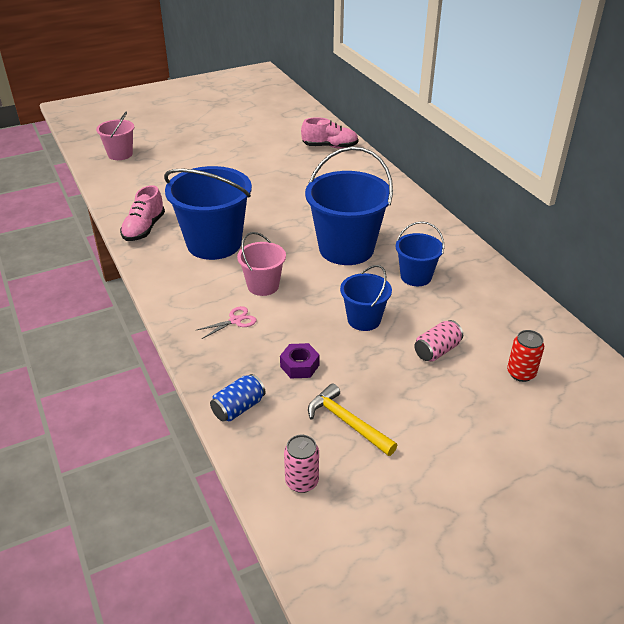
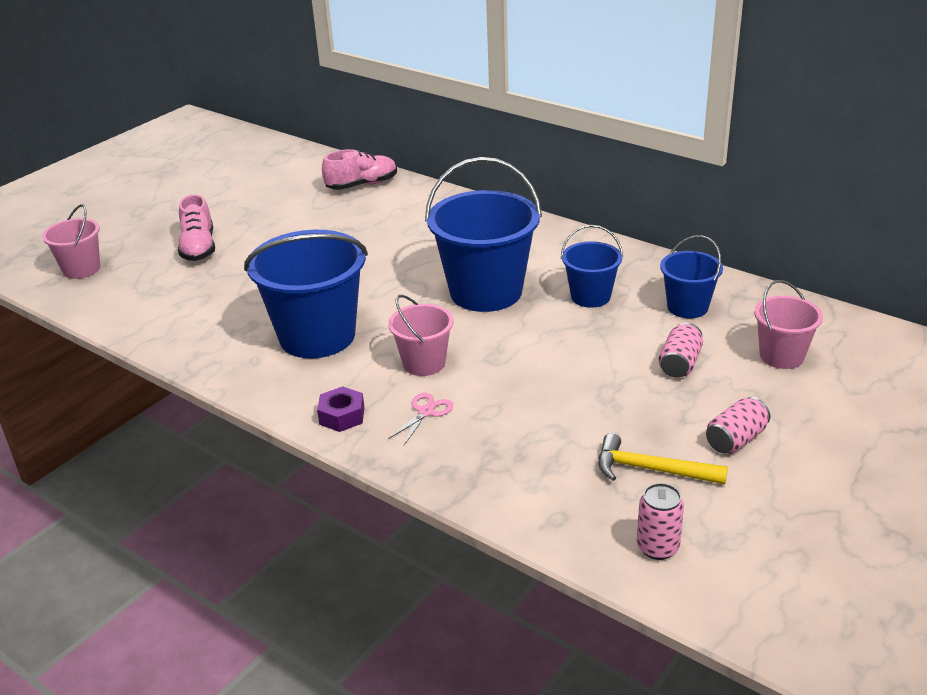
camera: 25 degrees left, 5 degrees down
(144, 229) = (205, 348): pink shoe -> pink shoe (199, 248)
(238, 408) = (517, 502): blue can -> none
(299, 366) = (546, 432): purple nut -> purple nut (342, 416)
(364, 320) = (574, 360): blue bucket -> blue bucket (687, 307)
(428, 425) = (735, 439): none -> pink can
(521, 373) = (781, 356): red can -> pink bucket

